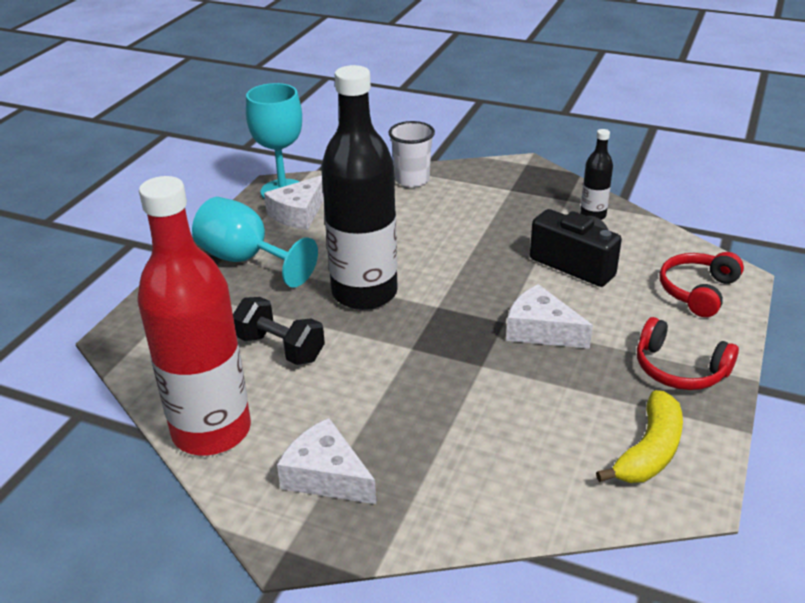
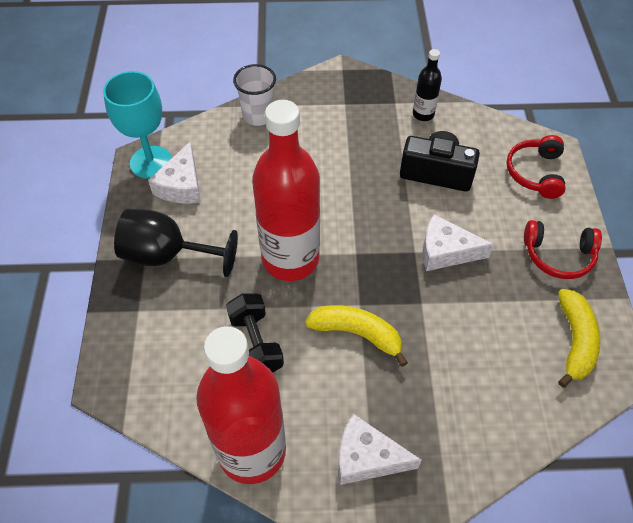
camera: 25 degrees left, 20 degrees up
(246, 260) = (168, 255): turquoise goblet -> black goblet
(280, 348) = (256, 343): black dumbbell -> black dumbbell turned 60 degrees clockwise
(364, 293) = (290, 259): black bottle -> red bottle
(391, 370) = (357, 334): none -> yellow banana

